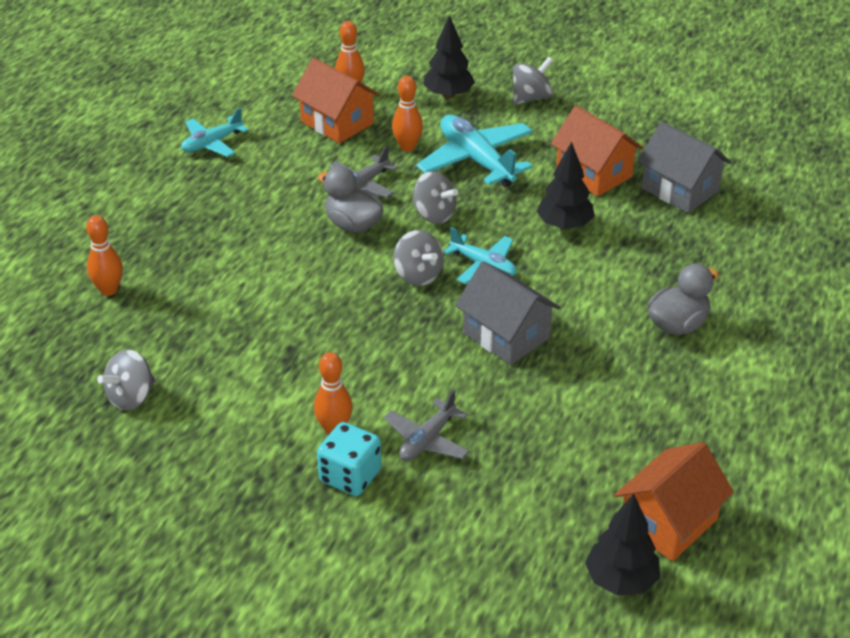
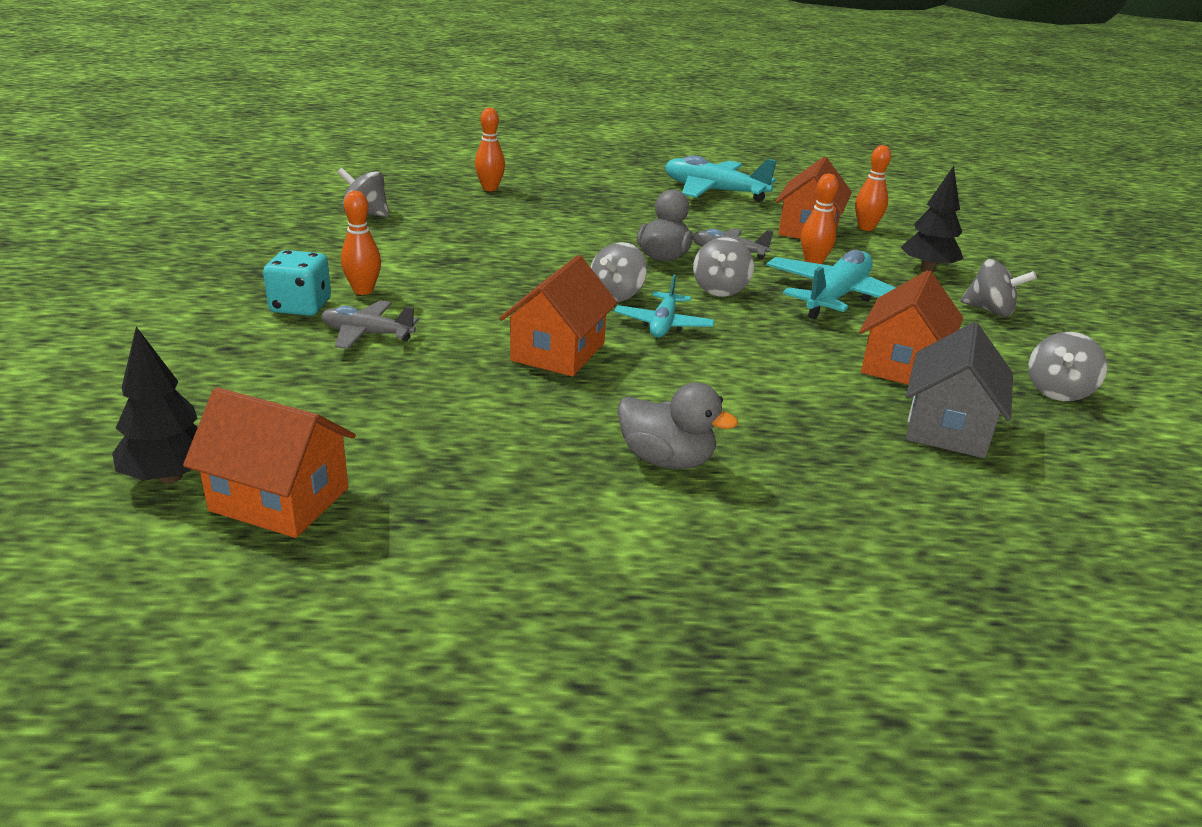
camera: 65 degrees right, 10 degrees down
(212, 143) = (713, 191): turquoise plane -> turquoise plane, size x1.67
(506, 335) = (558, 352): grey house -> orange house
(564, 225) = (782, 360): black tree -> none
(653, 124) = (1058, 391): none -> grey spinning top

